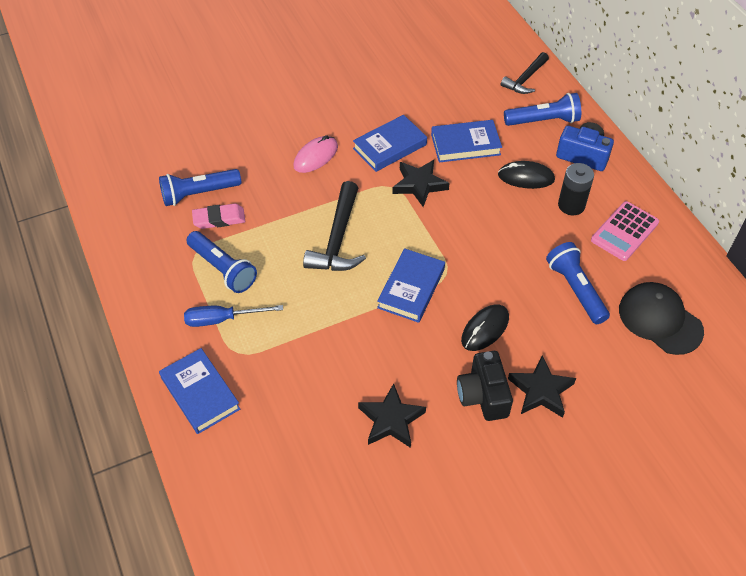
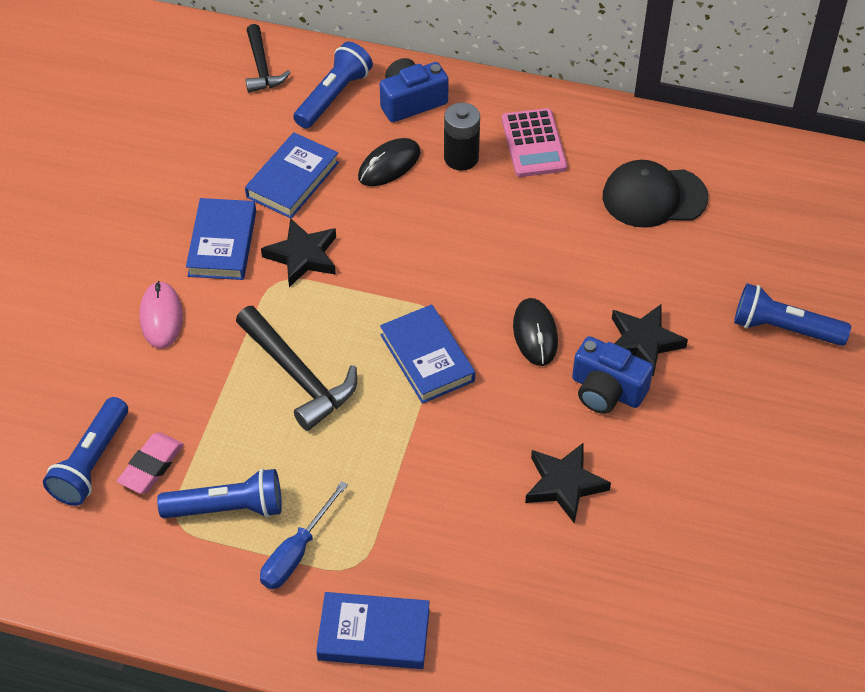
camera: 50 degrees left, 0 degrees up
(483, 395) = (606, 390): black camera -> blue camera
(575, 289) = (560, 231): blue flashlight -> blue flashlight (783, 328)

